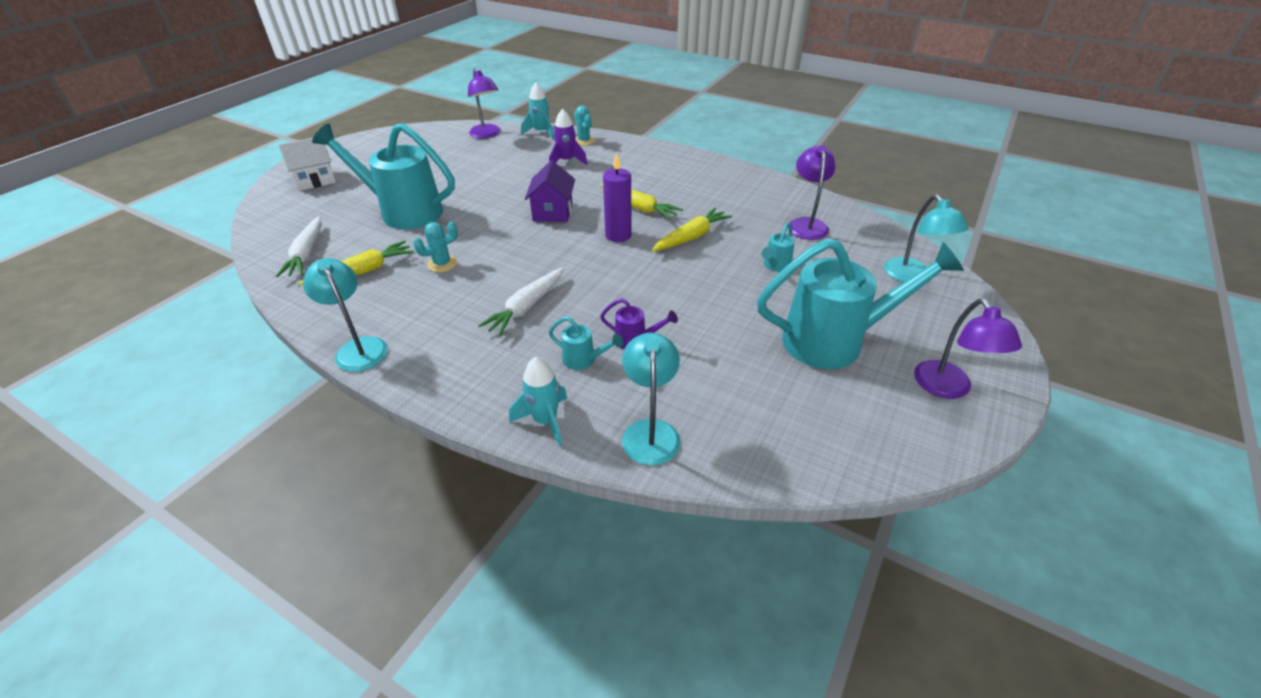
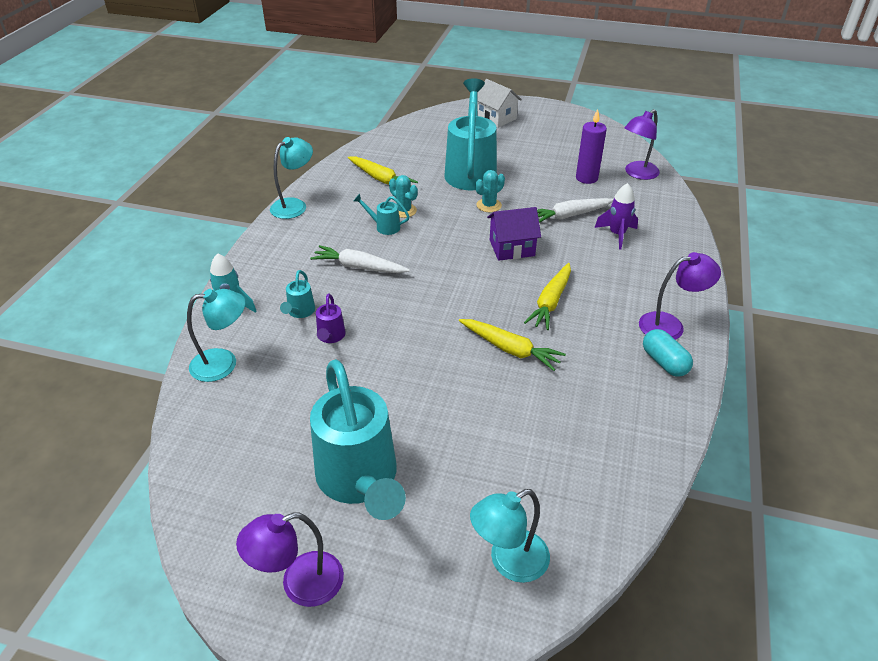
camera: 75 degrees right, 0 degrees up
(307, 254) = (394, 150): white carrot -> white carrot (569, 215)
(541, 132) = (669, 204): turquoise rocket -> none
(584, 141) = (672, 236): turquoise cactus -> turquoise cactus (489, 205)
(618, 235) = (490, 297): purple candle -> purple candle (586, 178)
(727, 177) = (664, 362): none -> turquoise capsule
(775, 266) = (481, 423): turquoise watering can -> turquoise watering can (384, 227)
(806, 224) = (587, 447): purple lamp -> purple lamp (670, 325)

